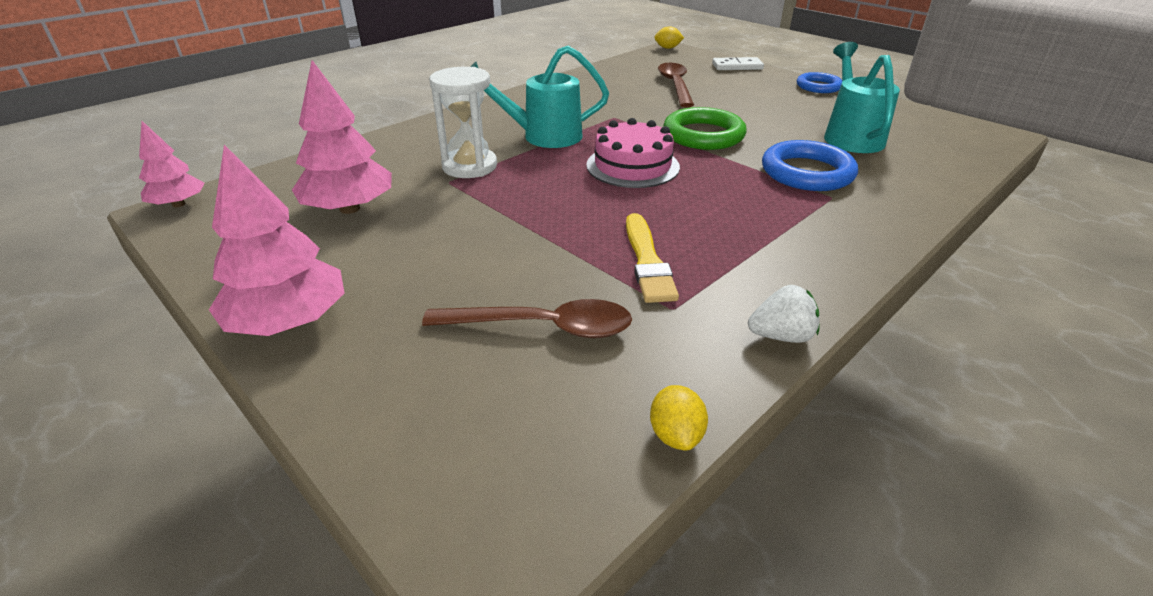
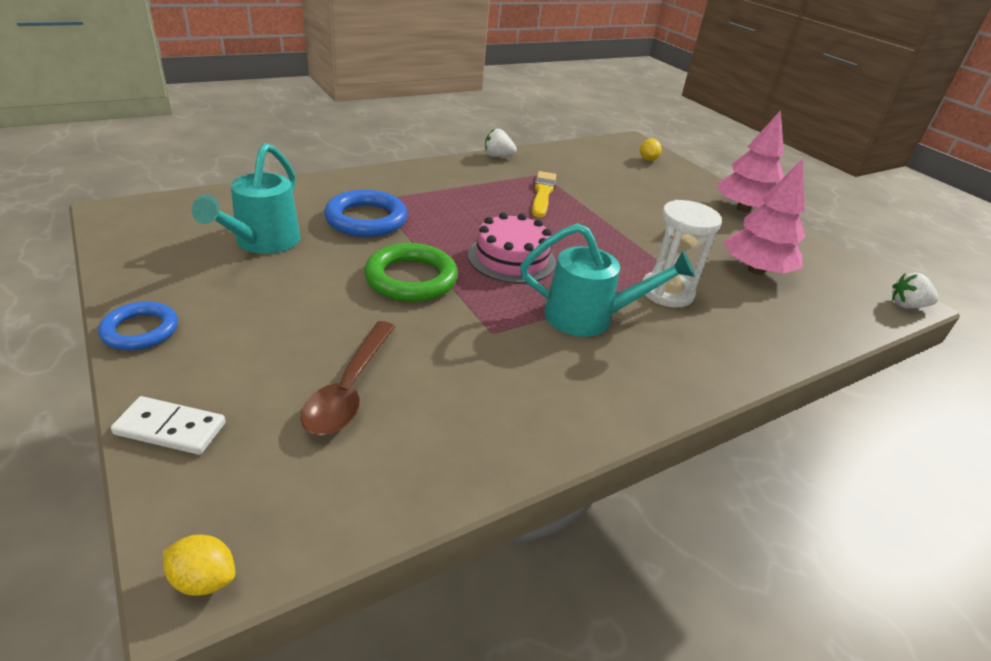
camera: 170 degrees left, 0 degrees up
(178, 204) = (907, 305): pink tree -> white strawberry
(543, 327) = (610, 181): brown spoon -> none
(675, 435) = (564, 146): yellow lemon -> yellow lemon (648, 160)

